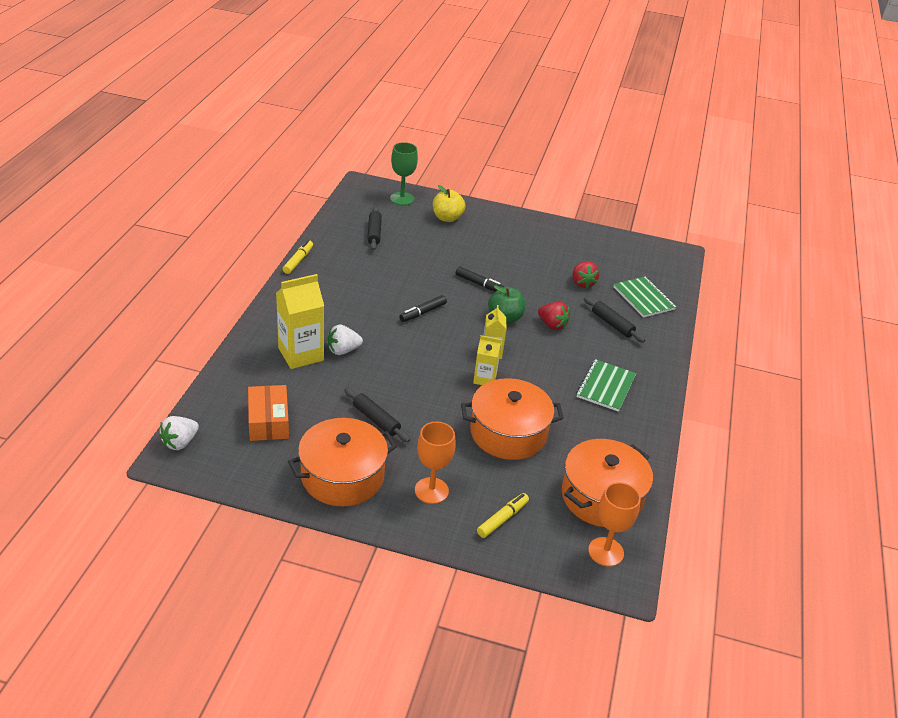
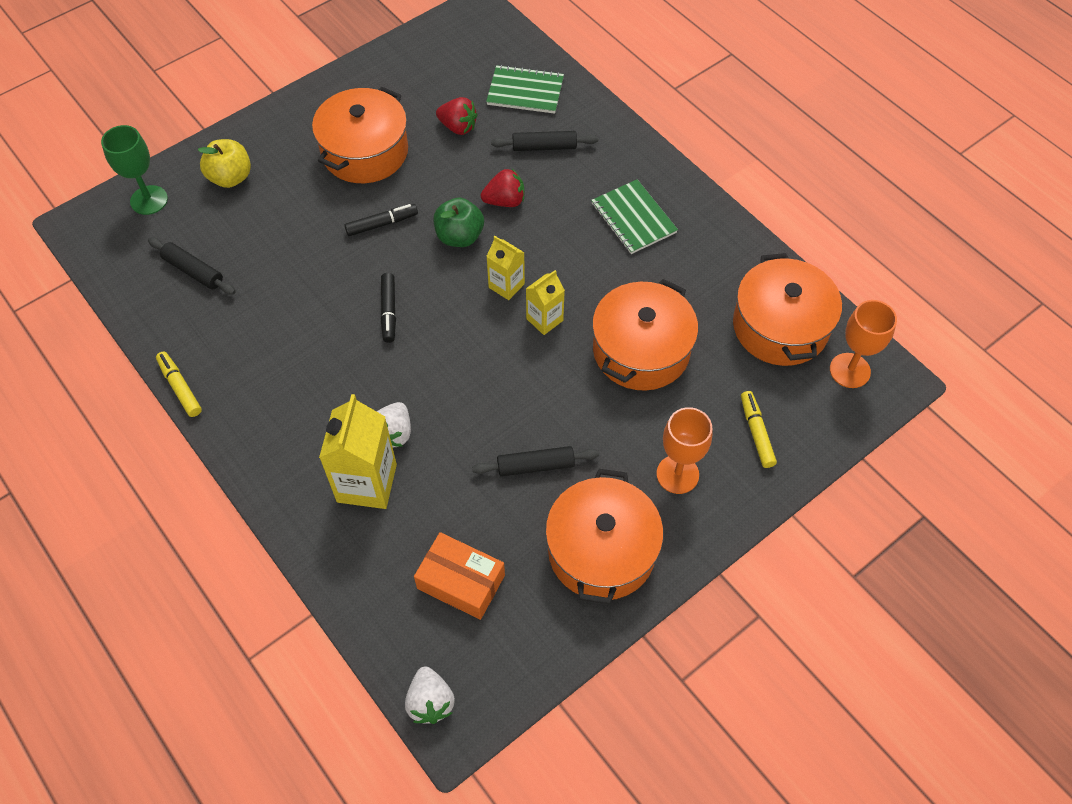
camera: 50 degrees left, 20 degrees up
(521, 256) = (365, 152): none -> orange pot

